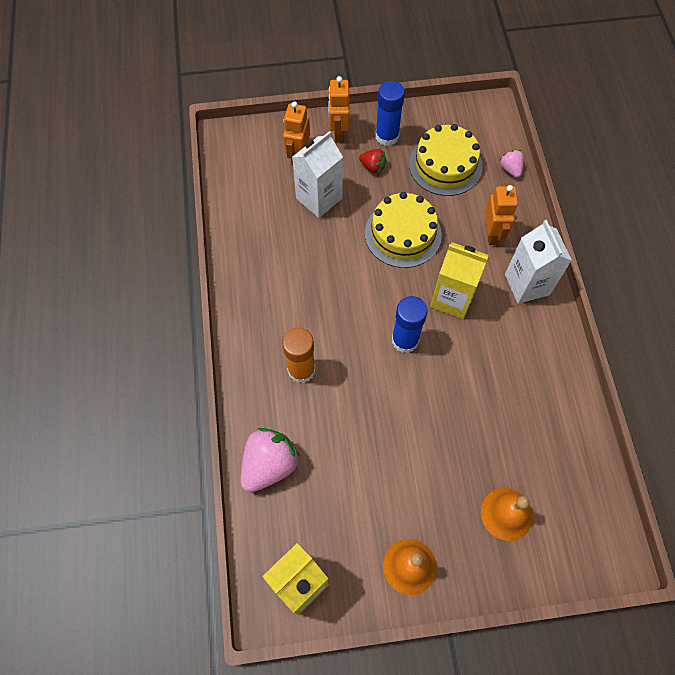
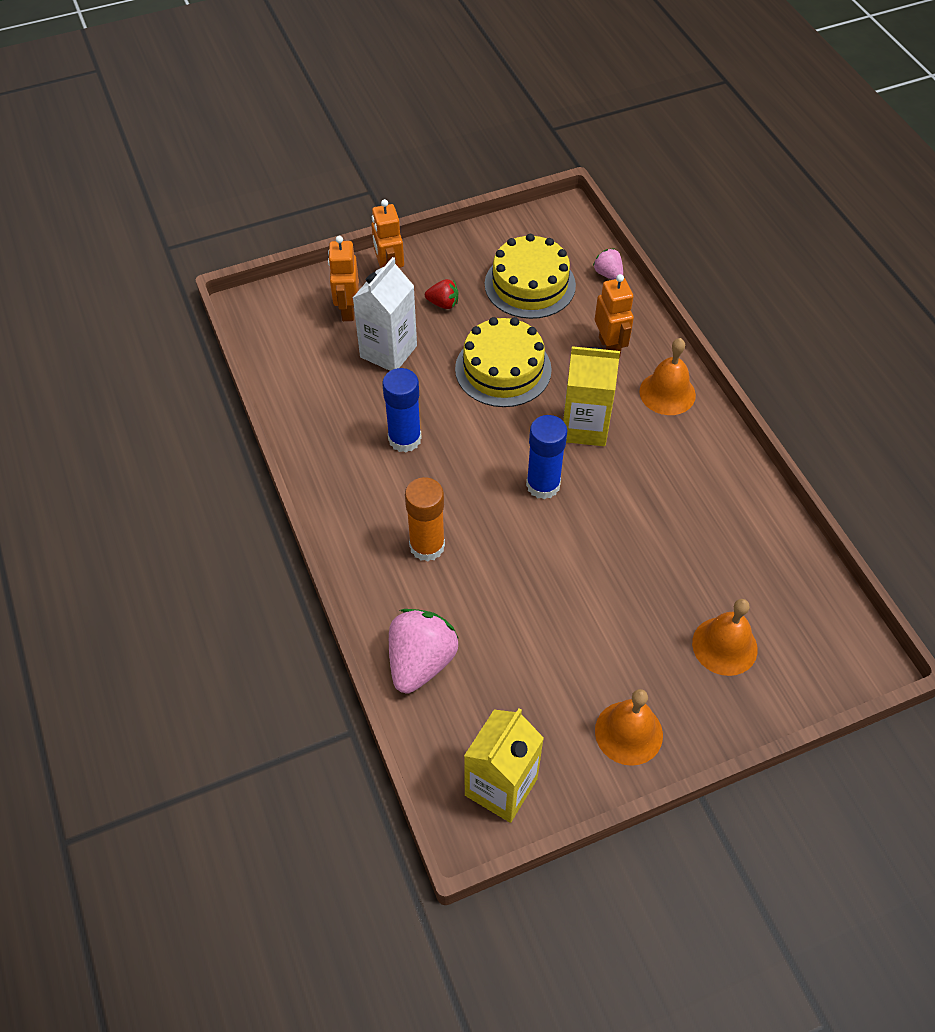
camera: 15 degrees left, 10 degrees down
(387, 136) = (450, 267): blue glue stick -> blue glue stick (404, 439)
(527, 284) = (667, 393): white carton -> orange bell

